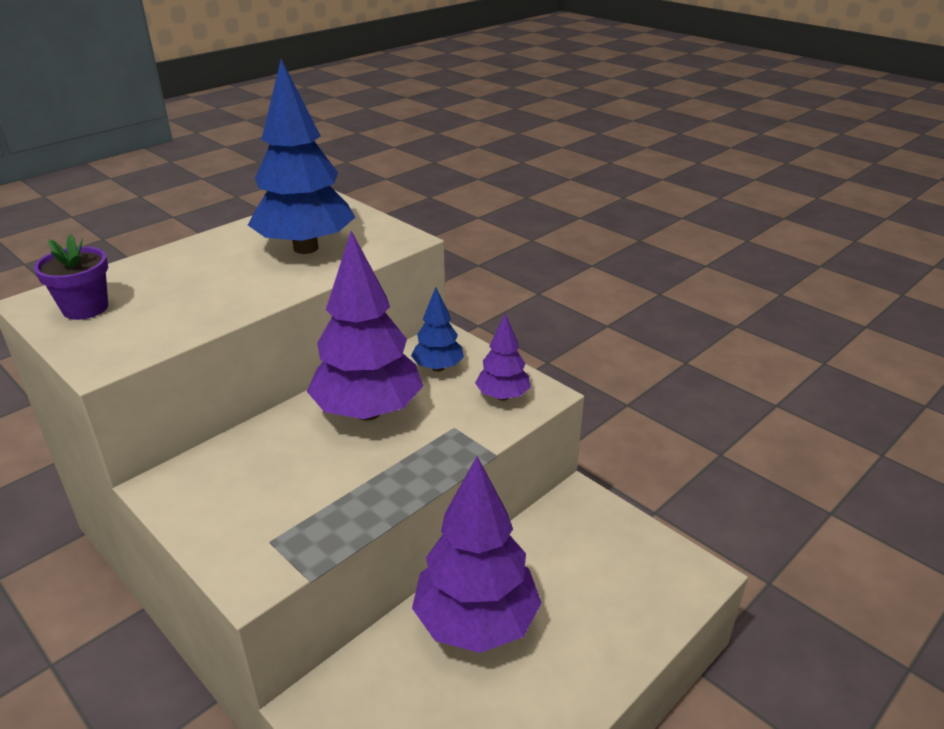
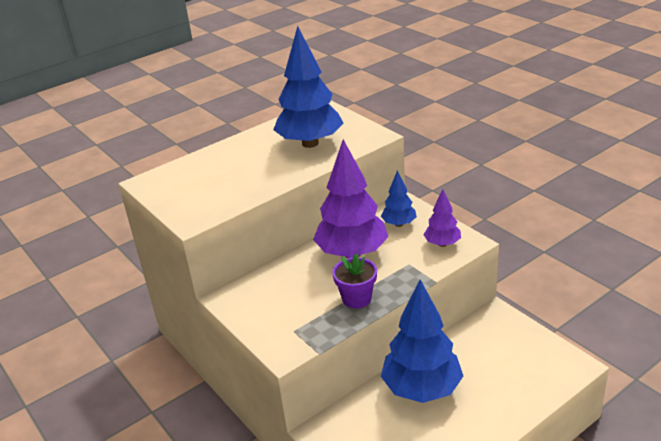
camera: 10 degrees right, 0 degrees up
(85, 308) = (176, 186): purple flower pot -> purple flower pot (356, 298)
(476, 623) = (422, 389): purple tree -> blue tree

